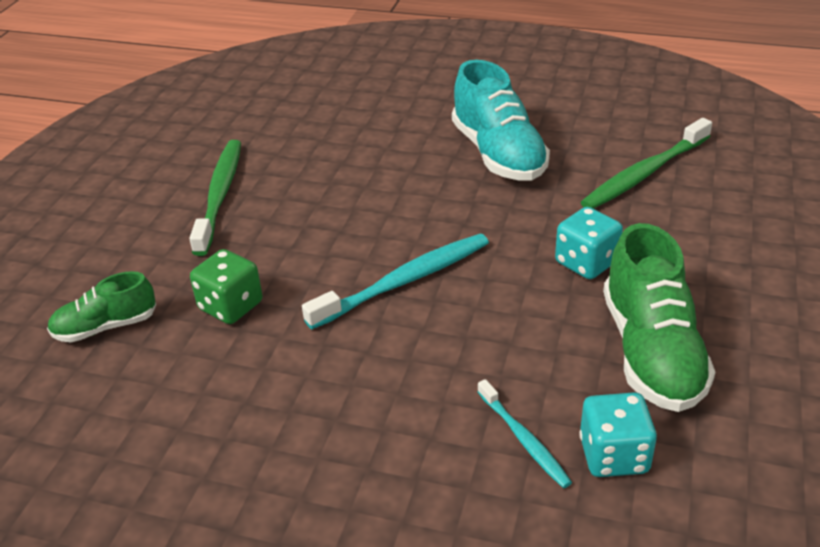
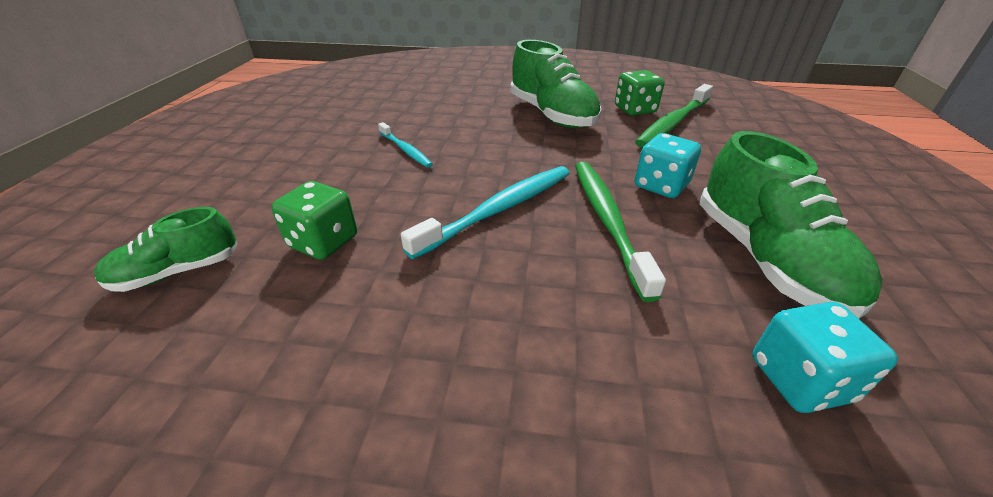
camera: 10 degrees left, 0 degrees up
(220, 194) = (315, 150): green toothbrush -> green toothbrush (607, 220)
(498, 154) = (552, 115): turquoise shoe -> green shoe
(524, 440) = (687, 369): turquoise toothbrush -> turquoise toothbrush (406, 150)
(606, 150) = (635, 110): none -> green dice

